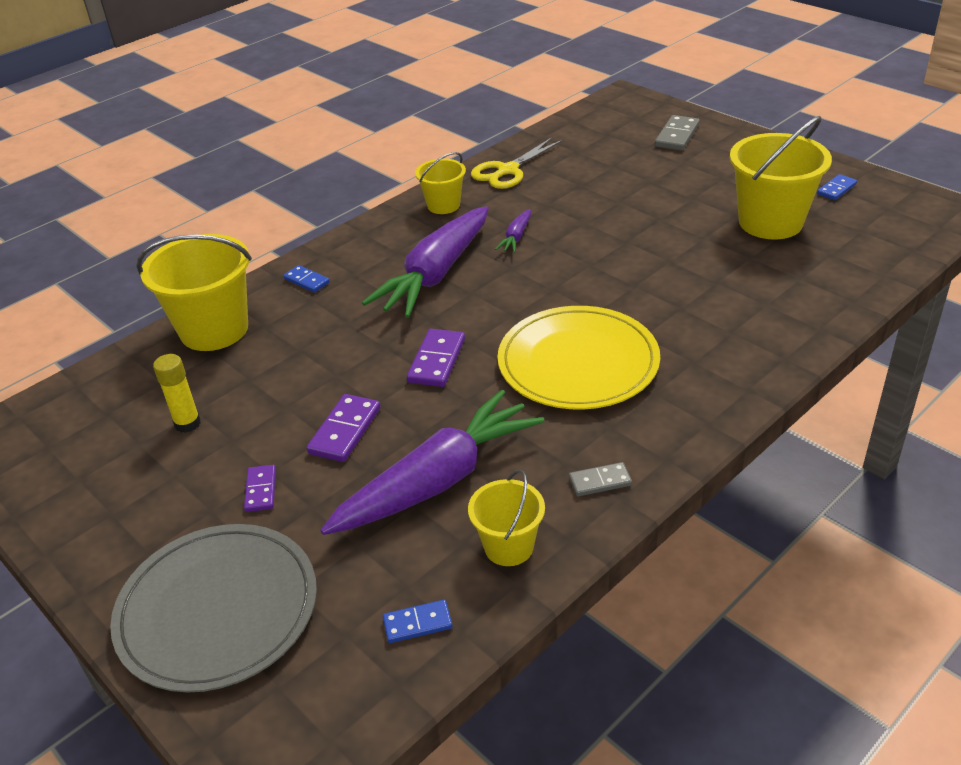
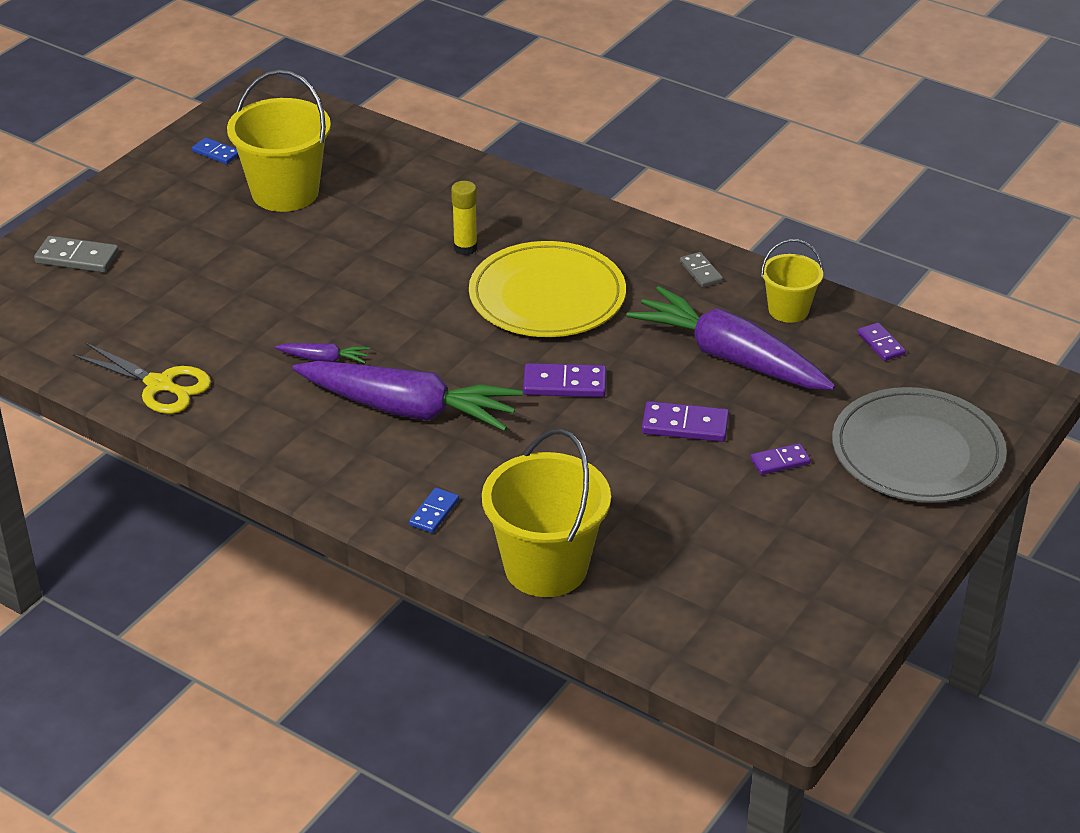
camera: 105 degrees left, 0 degrees up
(187, 423) = (708, 539): yellow glue stick -> yellow glue stick (465, 248)
(417, 623) = (880, 344): blue domino -> purple domino
(443, 205) = (250, 428): yellow bucket -> none

